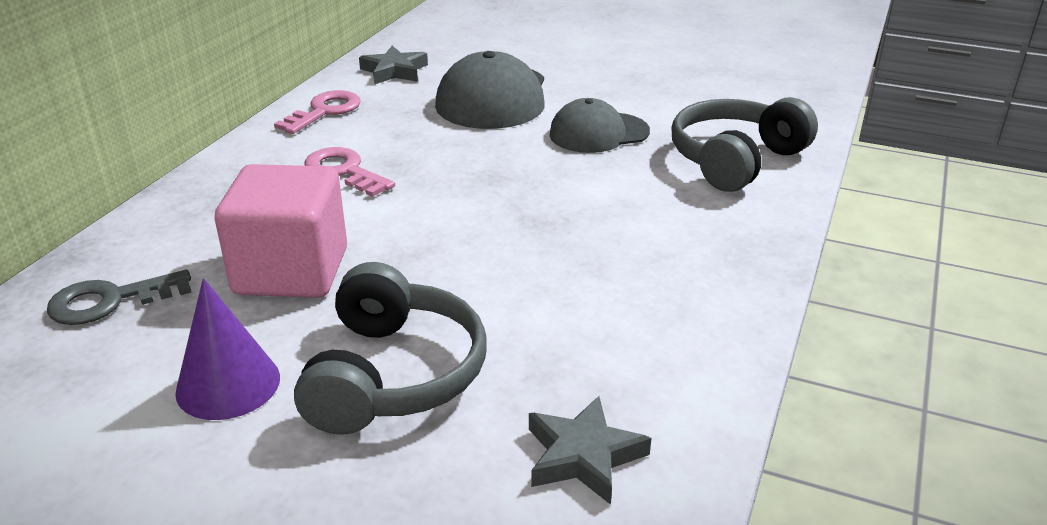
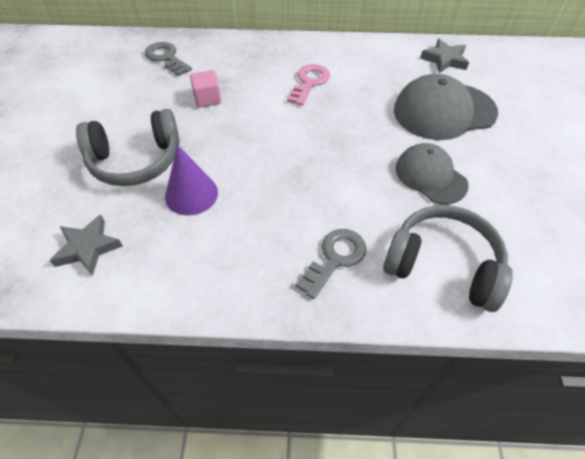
camera: 70 degrees right, 20 degrees up
(228, 384) = (118, 112): purple cone -> purple cone (191, 194)
(291, 271) = (207, 99): pink cube -> pink cube, size x0.49
(324, 111) = (371, 52): pink key -> none
(700, 223) = (335, 258): none -> grey key

